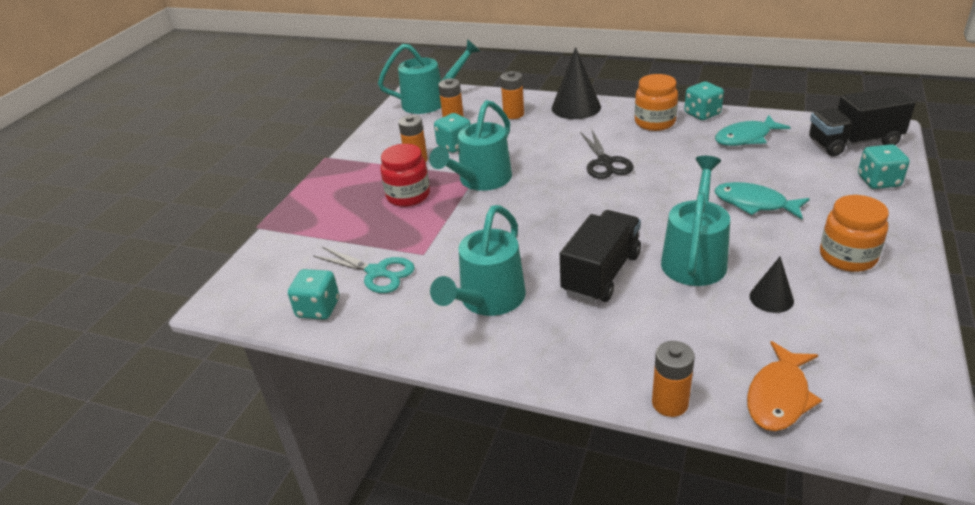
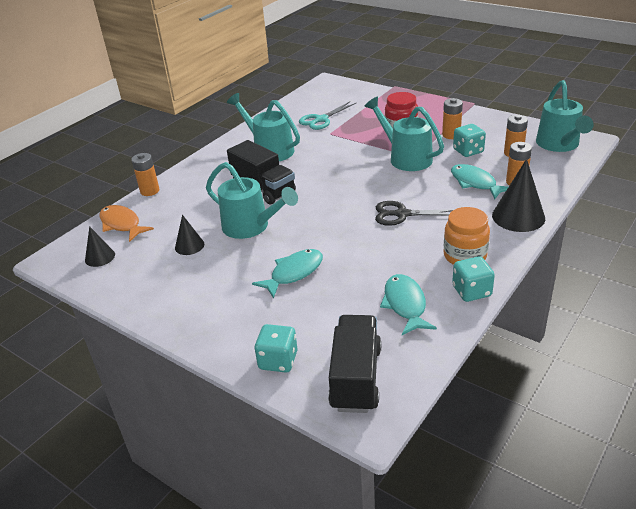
camera: 105 degrees right, 0 degrees up
(318, 308) = (301, 105): turquoise dice -> none
(524, 133) = (475, 183): none -> turquoise fish
(847, 257) = (199, 295): orange jar -> none
(869, 383) = (100, 257): none -> black cone

